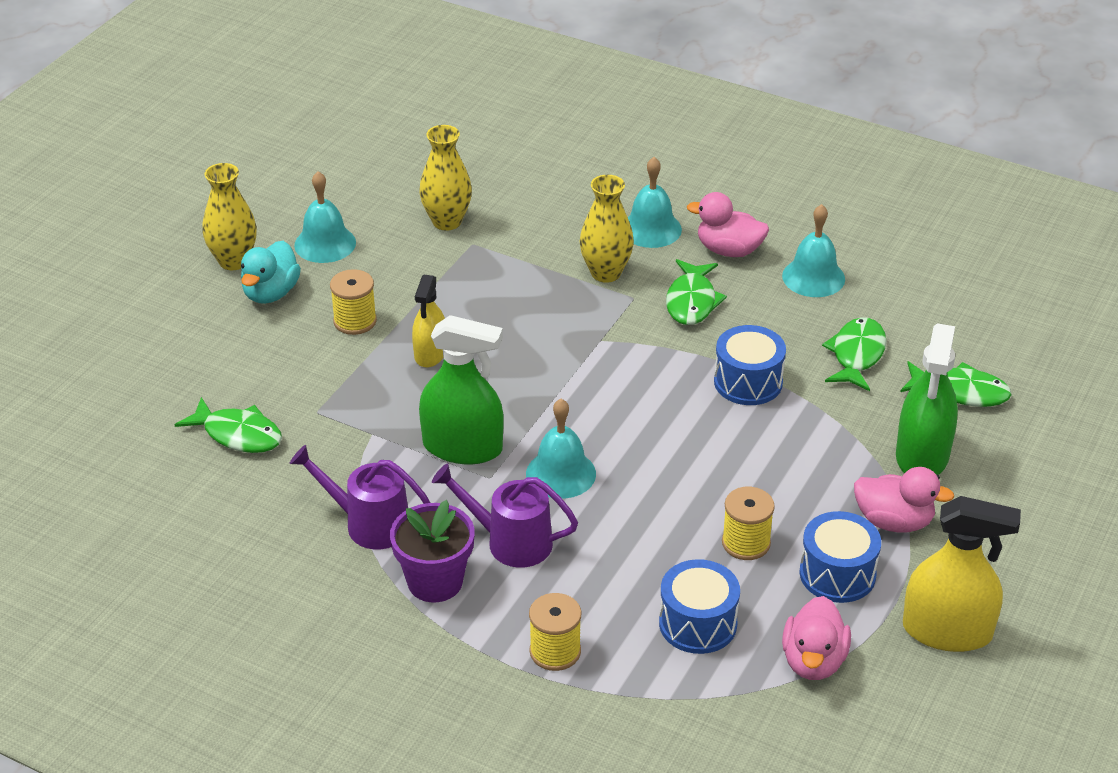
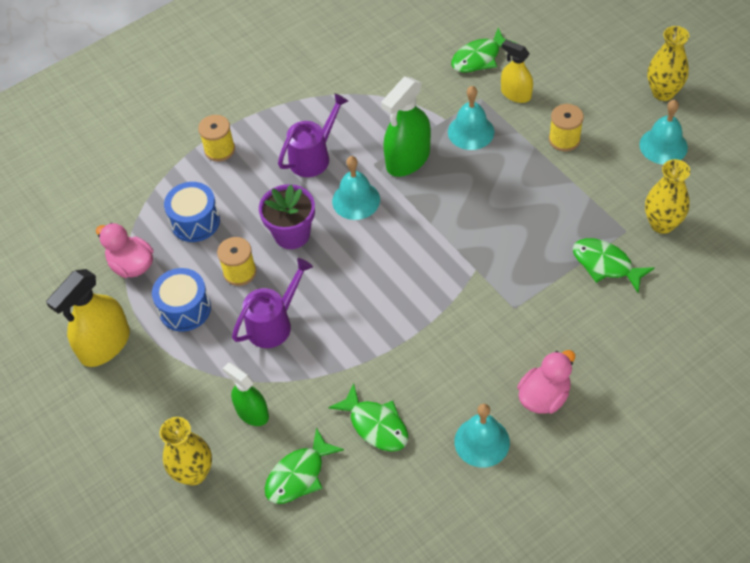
camera: 120 degrees right, 15 degrees up
(271, 293) = (616, 104): turquoise duck -> none
(368, 524) = (367, 97): purple watering can -> purple watering can (274, 323)
(430, 353) = (509, 169): yellow spray bottle -> yellow spray bottle (516, 94)
(435, 582) = (304, 114): purple flower pot -> purple flower pot (292, 234)
(606, 273) = (552, 301): yellow vase -> yellow vase (194, 473)
(651, 229) = (596, 354): turquoise bell -> turquoise bell (471, 132)
(691, 301) = (492, 343): green fish -> green fish (606, 264)
(748, 382) = (384, 340): blue drum -> none
(894, 521) = (206, 362): pink duck -> none
(922, 455) = (252, 412): green spray bottle -> green spray bottle, size x0.62

